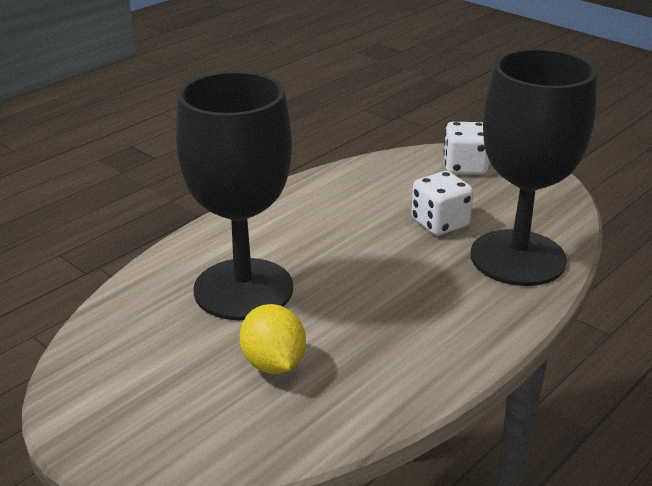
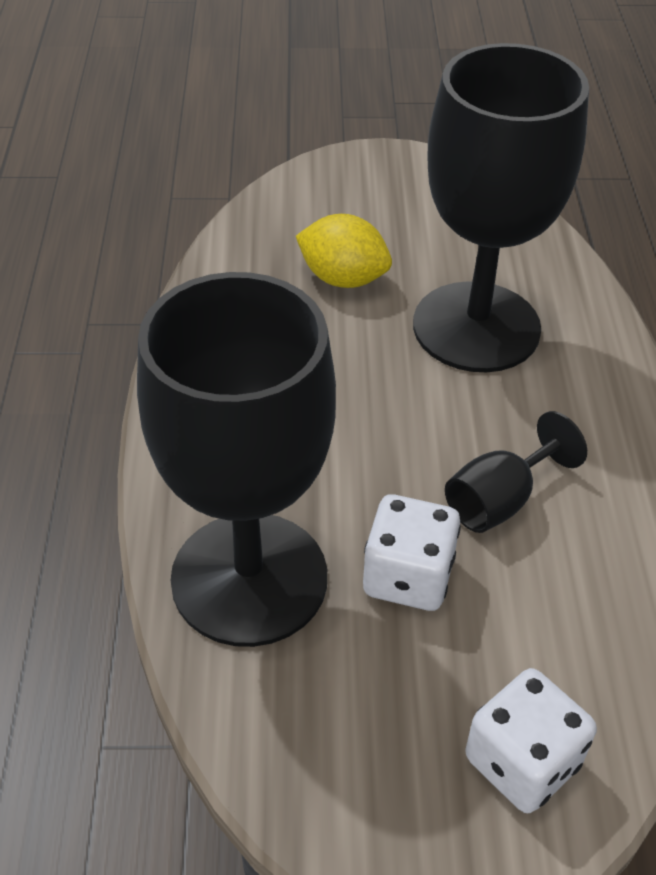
camera: 135 degrees right, 15 degrees up
(359, 223) = (499, 500): none -> black goblet

